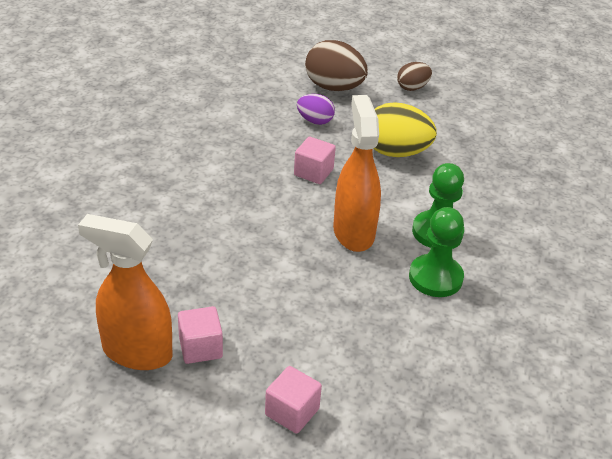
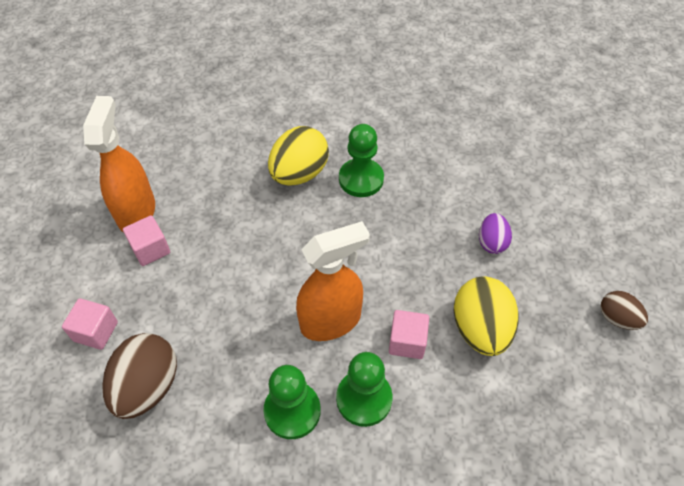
camera: 75 degrees right, 15 degrees up
(164, 211) = (299, 174): none -> yellow egg
(199, 173) = (361, 179): none -> green pawn
(313, 172) = (406, 264): pink cube -> pink cube (407, 342)
(334, 87) = (563, 243): brown egg -> brown egg (147, 387)

